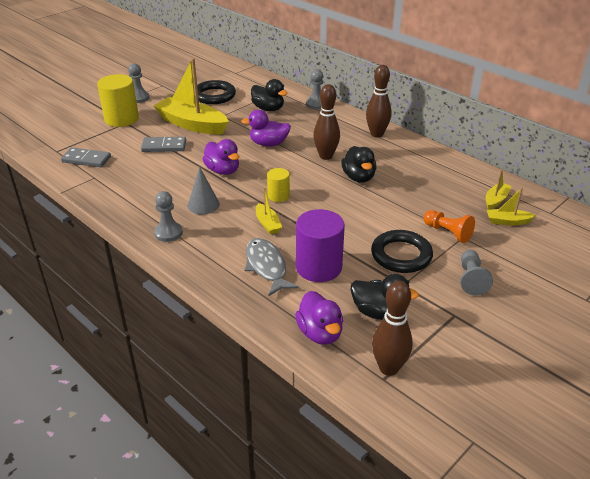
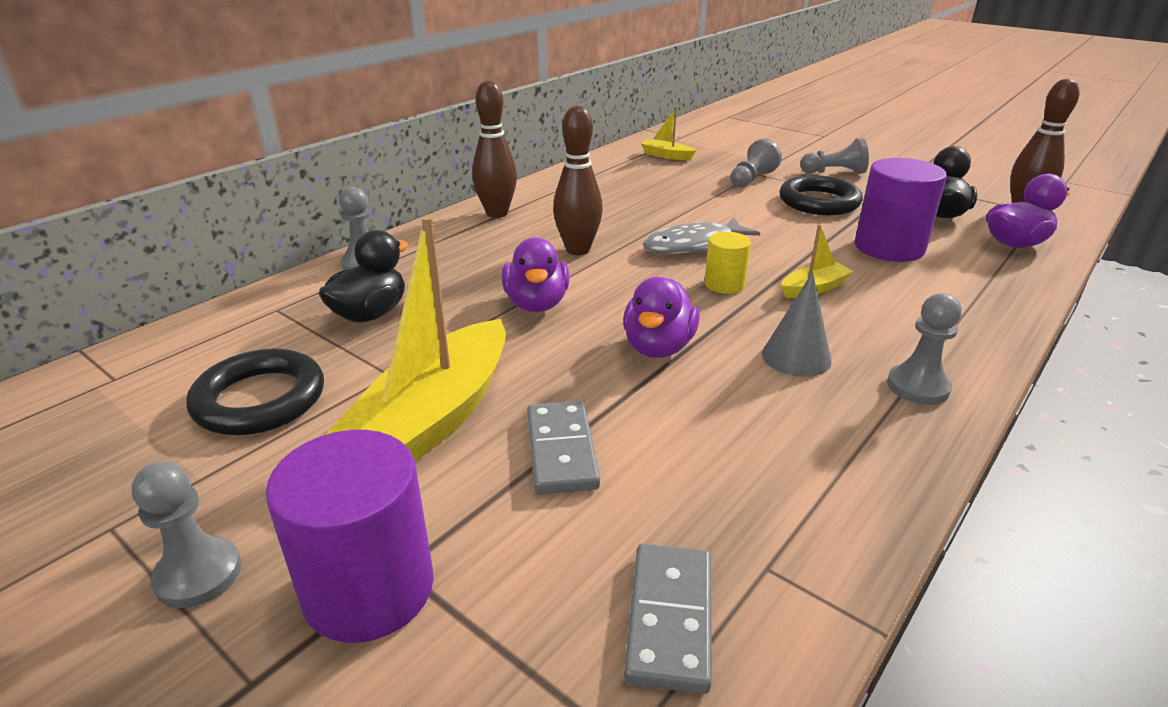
camera: 95 degrees left, 5 degrees down
(121, 119) = (369, 588): yellow cylinder -> purple cylinder
(223, 171) = (658, 347): purple duck -> purple duck turned 150 degrees clockwise
(266, 267) = (923, 283): grey fish -> grey fish (693, 245)
(358, 177) = (640, 225): black duck -> none
(448, 232) = (751, 179): orange pawn -> grey pawn
(507, 221) = (710, 153): yellow boat -> none

